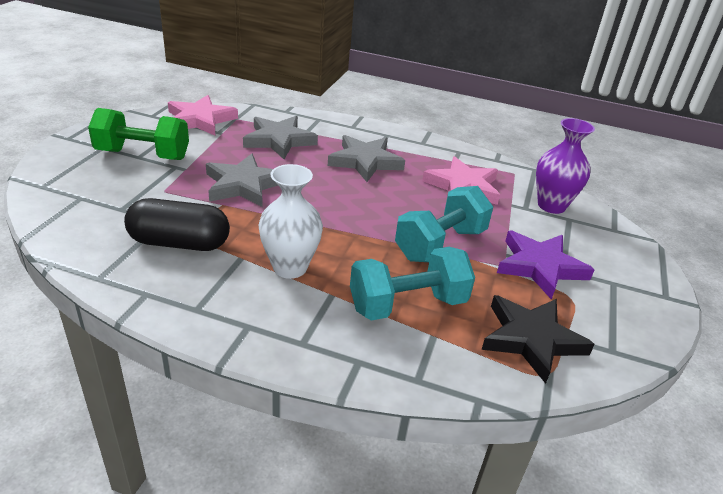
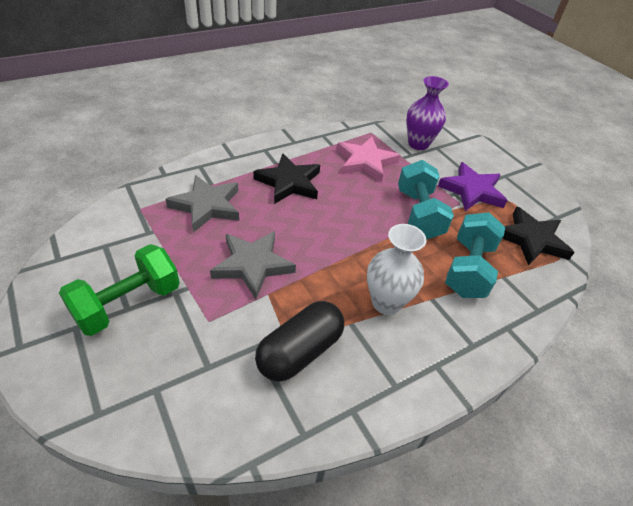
camera: 50 degrees left, 10 degrees up
(200, 120) = (111, 231): pink star -> none
(365, 161) = (289, 182): grey star -> black star

